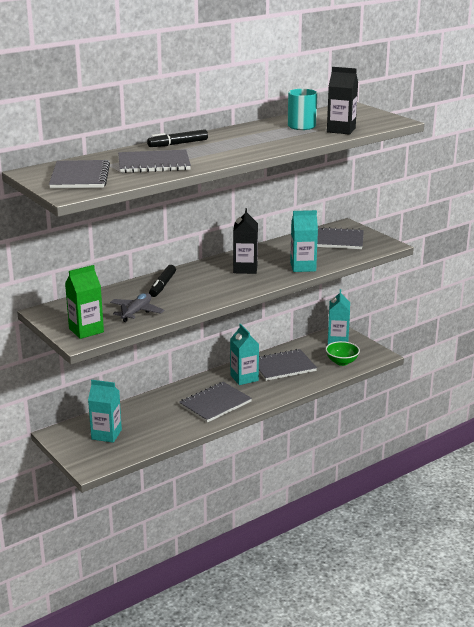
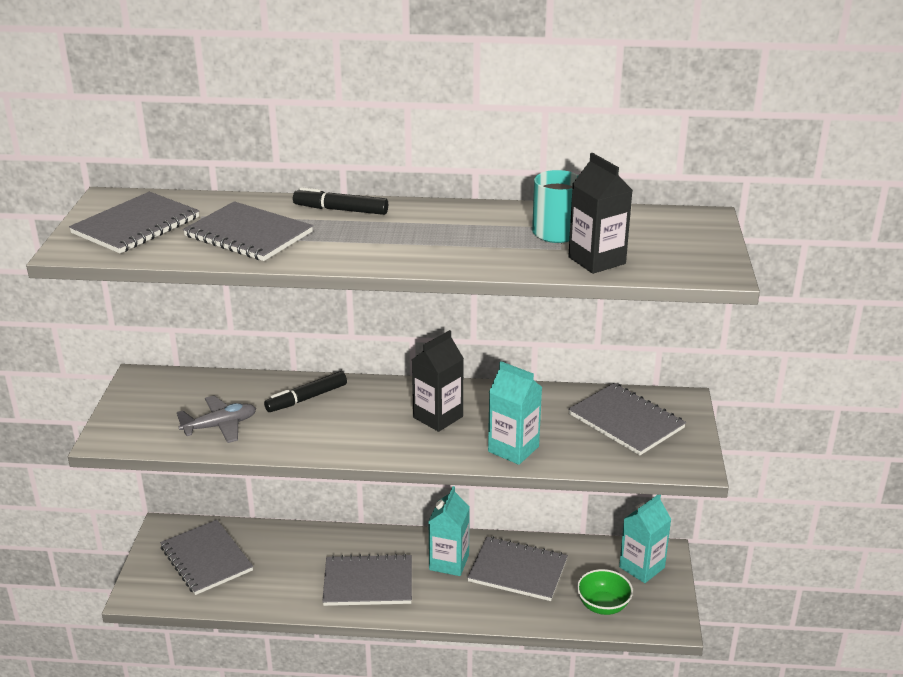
camera: 40 degrees right, 5 degrees up
(86, 330) = (134, 427): green carton -> none
(106, 434) = (206, 559): turquoise carton -> grey notebook

